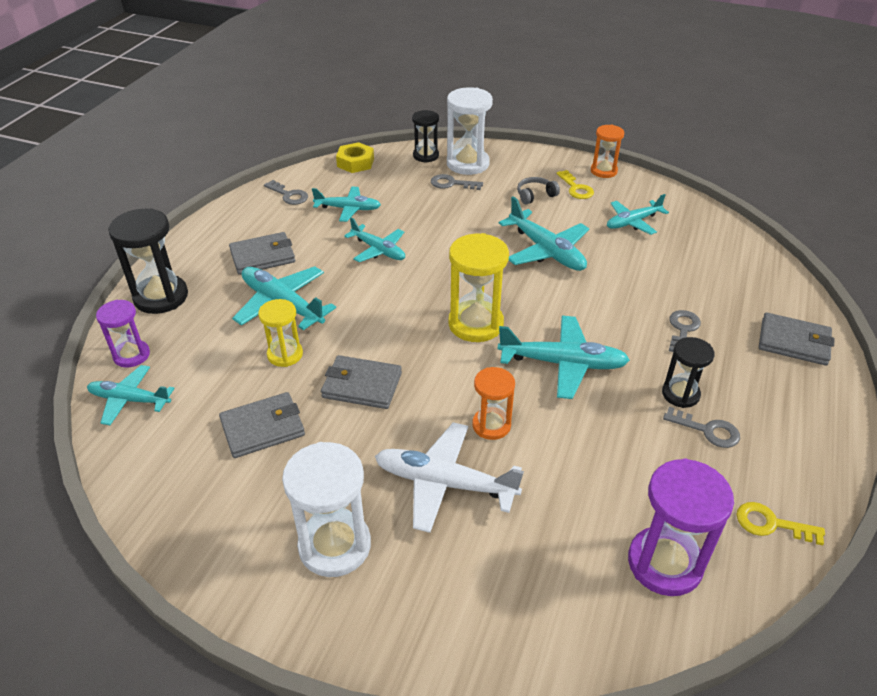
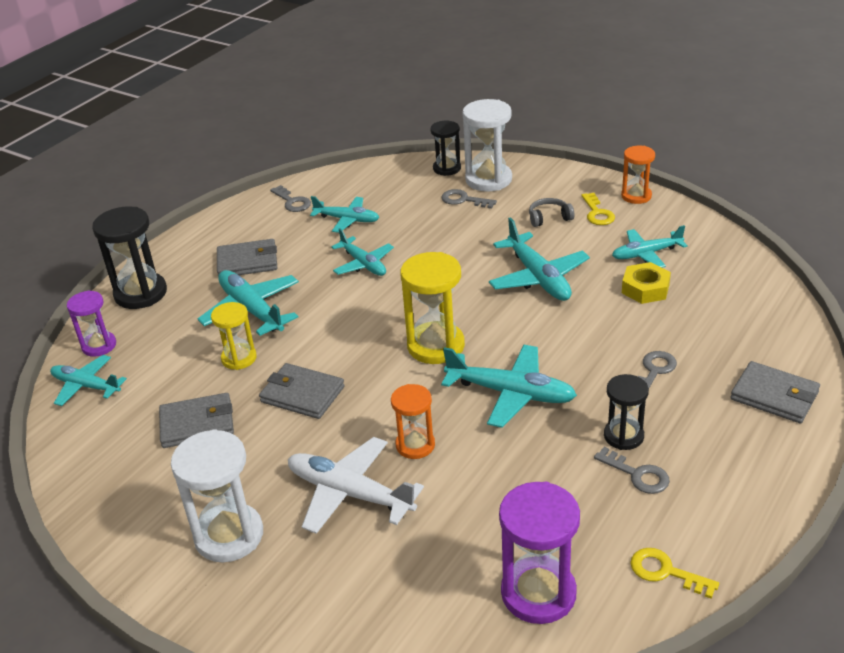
camera: 15 degrees right, 5 degrees down
(355, 162) = (371, 172): yellow nut -> yellow nut (645, 288)

